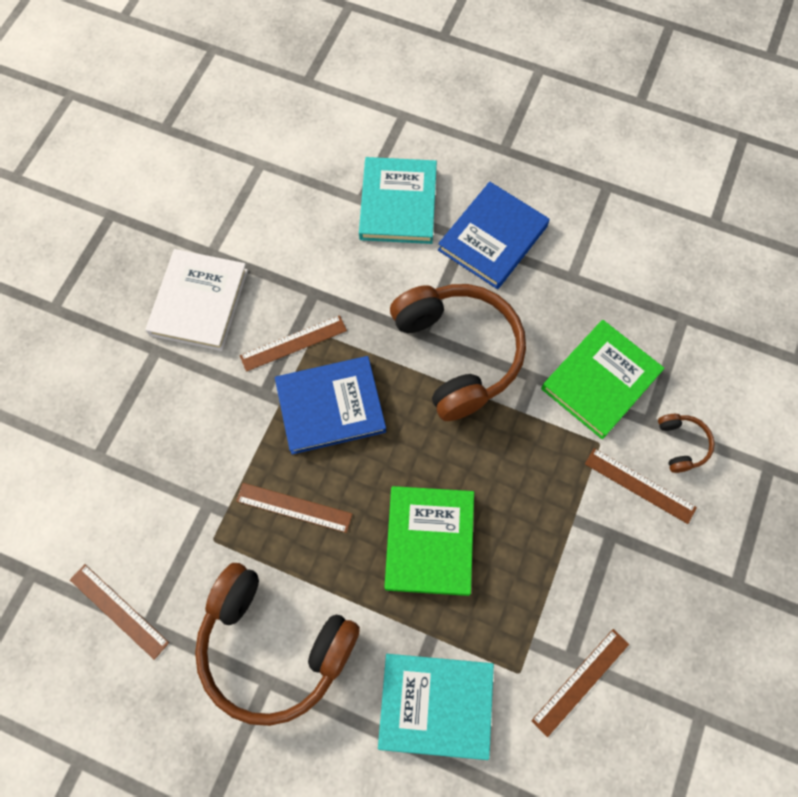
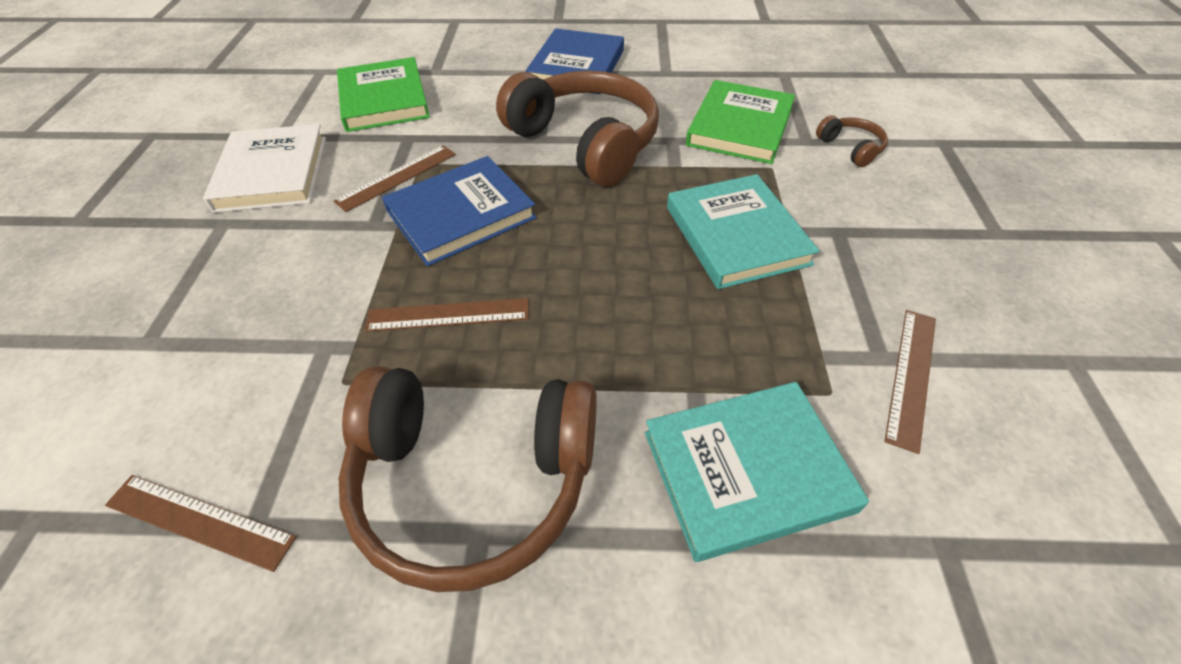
camera: 20 degrees left, 20 degrees down
(398, 203) = (473, 66): turquoise book -> turquoise book (736, 235)
(429, 541) = (637, 296): green book -> green book (384, 100)
(639, 485) = (835, 186): brown ruler -> none

